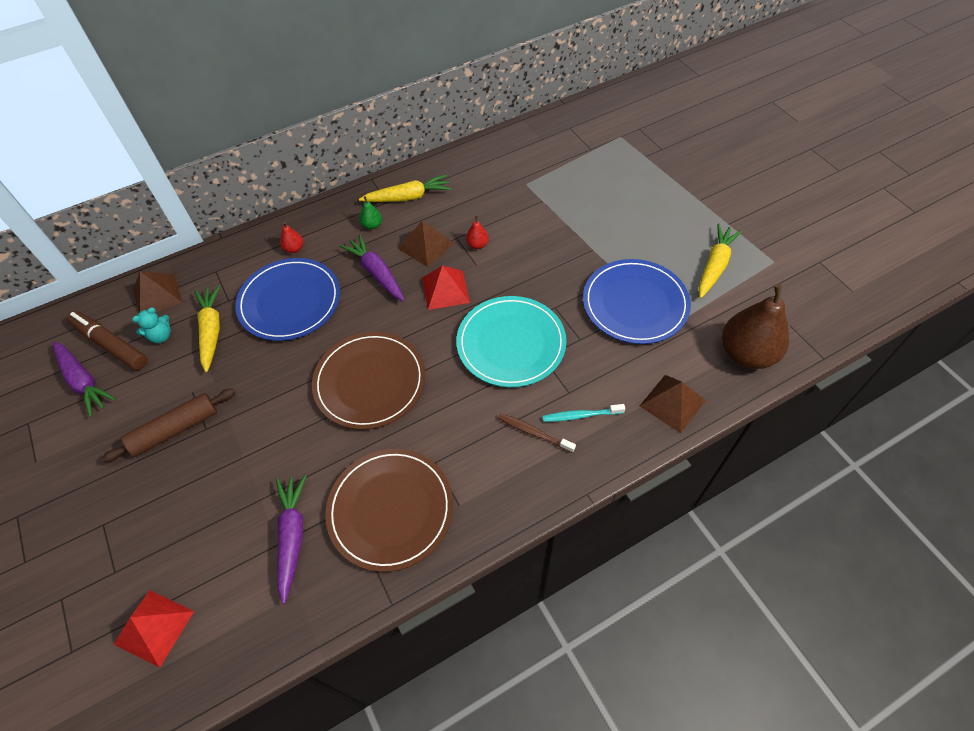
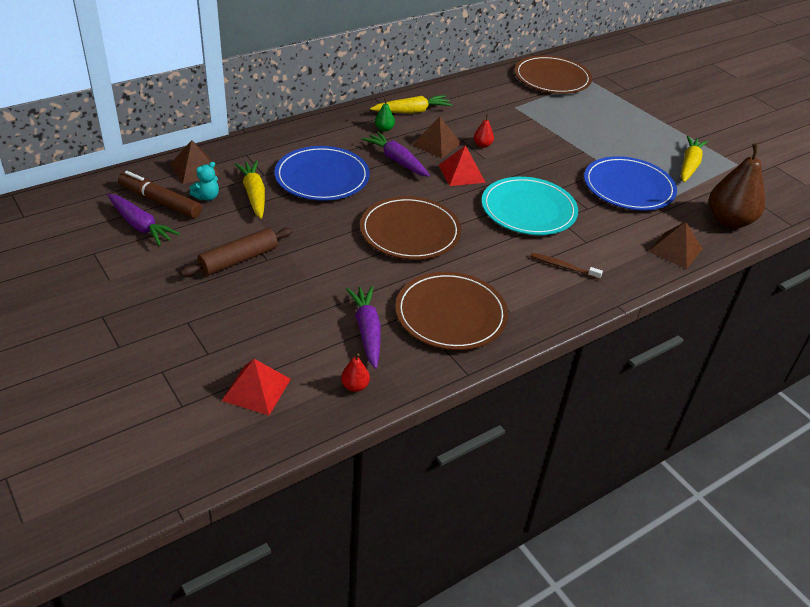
camera: 10 degrees left, 15 degrees down
(294, 249) = (316, 142): red pear -> red pear (355, 386)
(577, 137) = (552, 78): none -> brown plate
(581, 415) = (600, 256): turquoise toothbrush -> none

